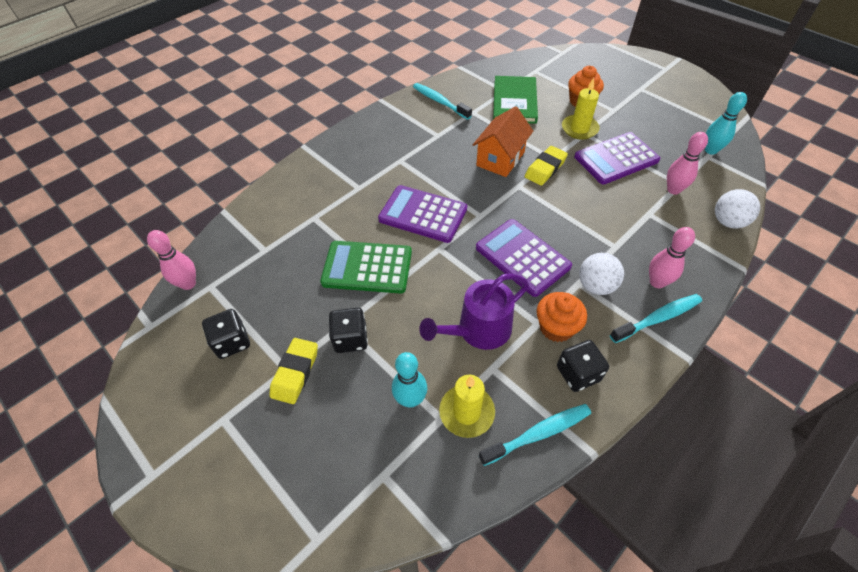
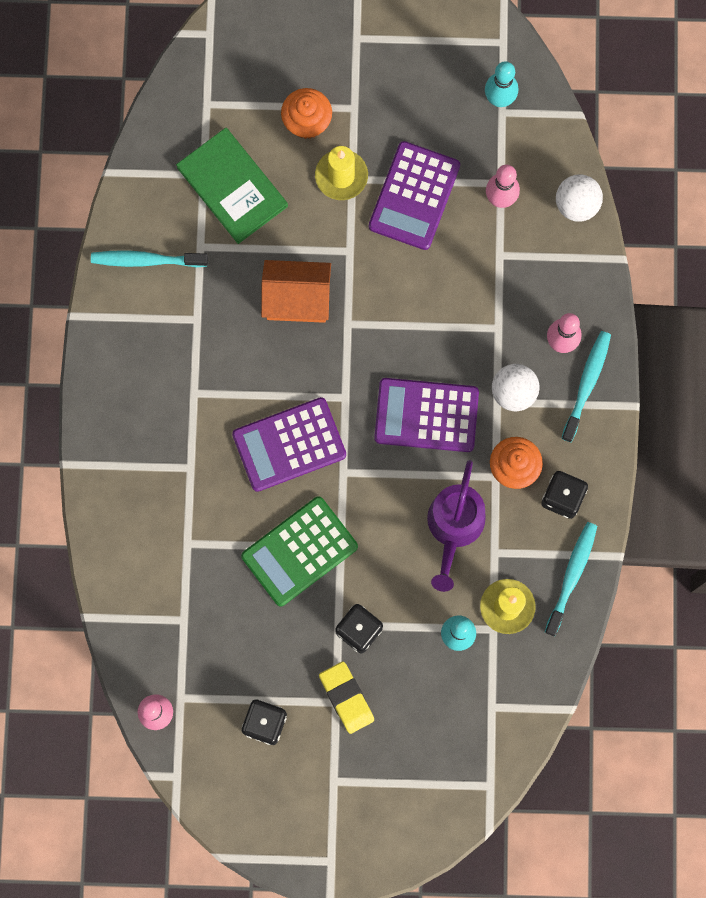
camera: 45 degrees left, 25 degrees up
(500, 159) = (297, 299): orange house -> orange house turned 75 degrees counterclockwise
(545, 169) = (354, 274): yellow eraser -> none

